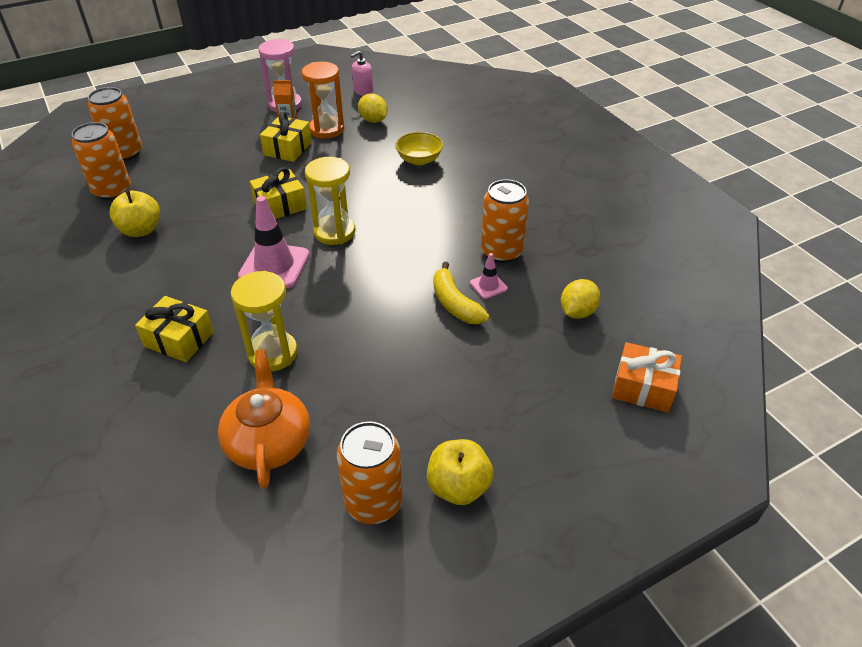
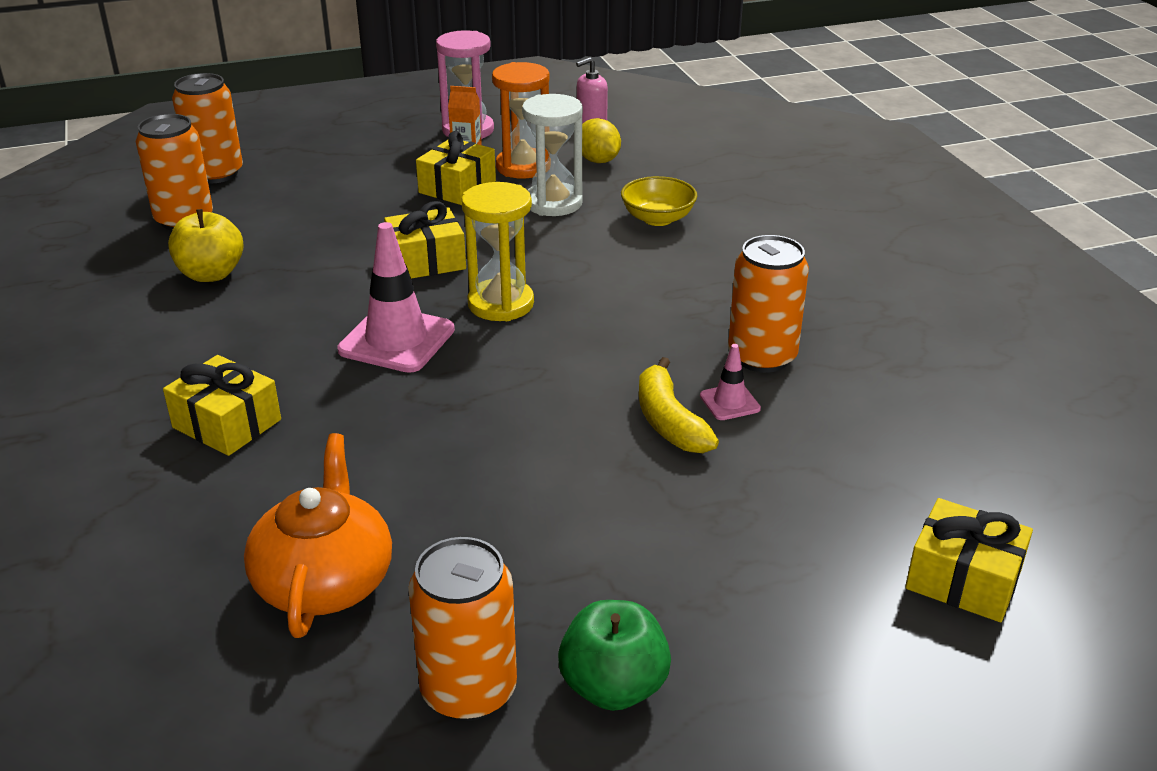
camera: 10 degrees right, 10 degrees down
(273, 353) = (363, 459): yellow hourglass -> none
(352, 154) = (553, 203): none -> white hourglass
(458, 487) = (613, 687): yellow apple -> green apple
(577, 312) = (871, 455): yellow lemon -> none
(643, 387) = (963, 579): orange gift -> yellow gift

